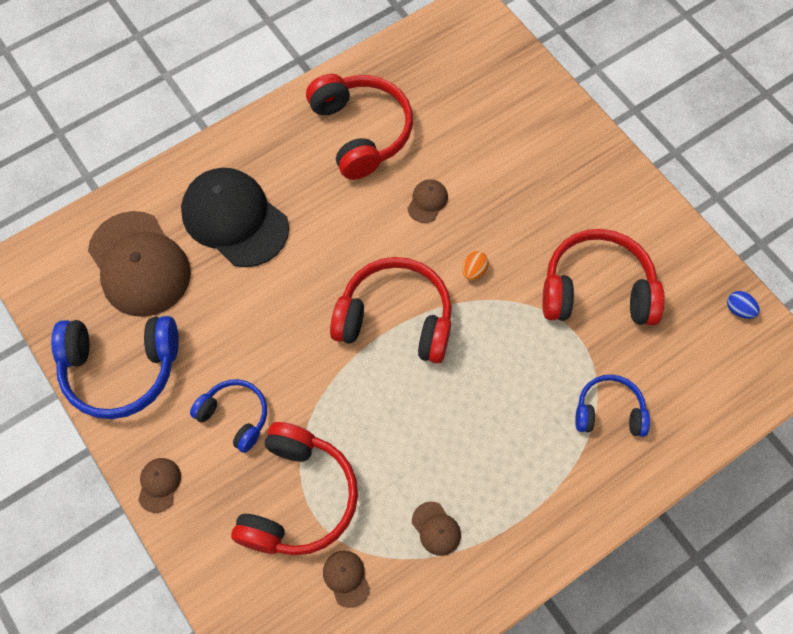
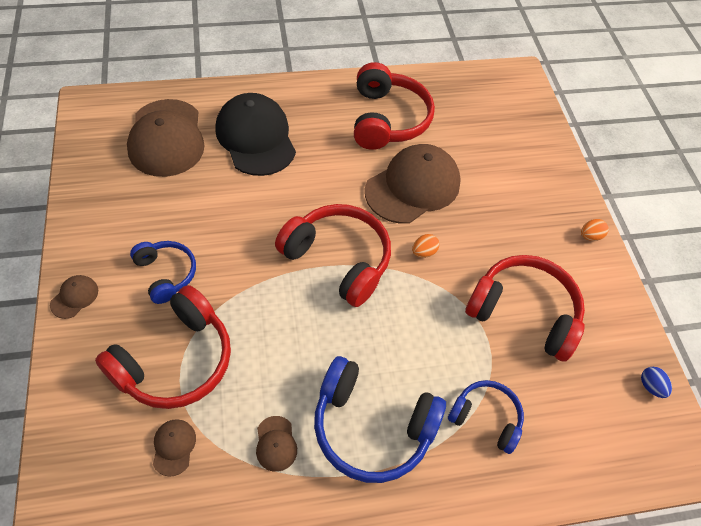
camera: 20 degrees right, 10 degrees down
(121, 369) = (104, 202): blue headphones -> blue headphones (372, 427)
(427, 201) = (413, 187): brown cap -> brown cap, size x2.40
(624, 177) = (590, 236): none -> orange egg

